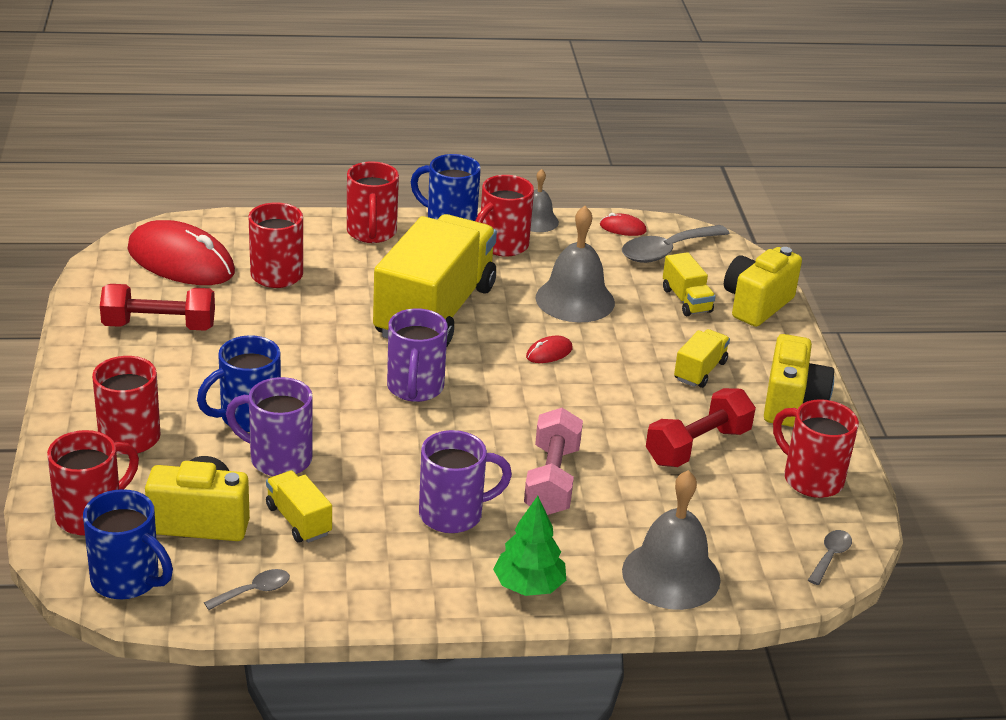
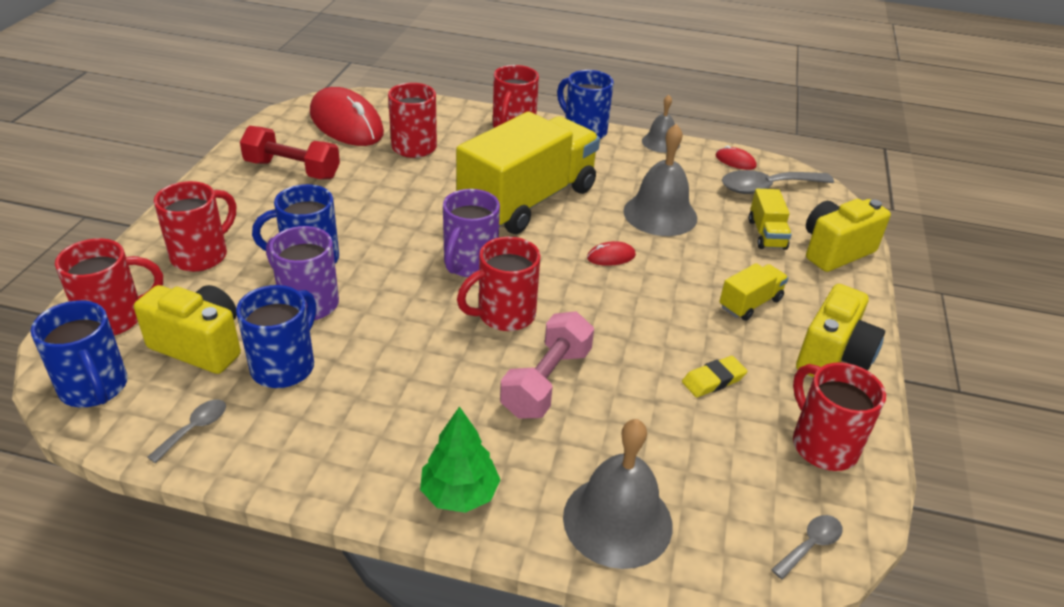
camera: 20 degrees right, 5 degrees up
(254, 591) = (195, 429): grey spoon -> grey spoon turned 45 degrees counterclockwise
(298, 520) = (284, 366): yellow truck -> blue mug
(453, 514) = (430, 395): purple mug -> none
(502, 246) = (618, 157): red mug -> red mug (504, 315)
(697, 446) = (713, 380): red dumbbell -> yellow eraser

